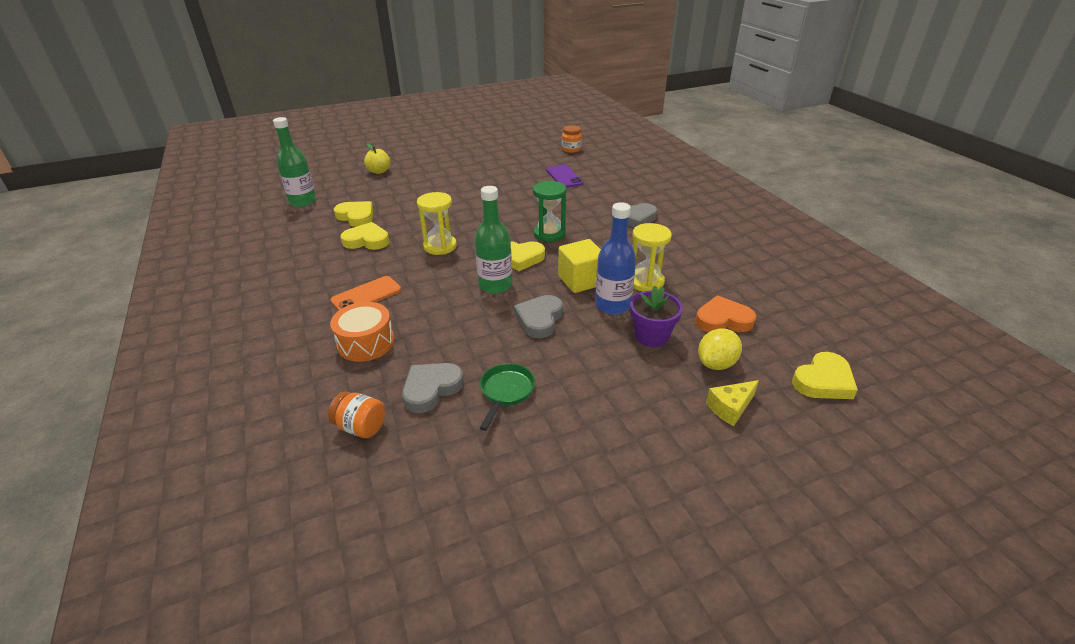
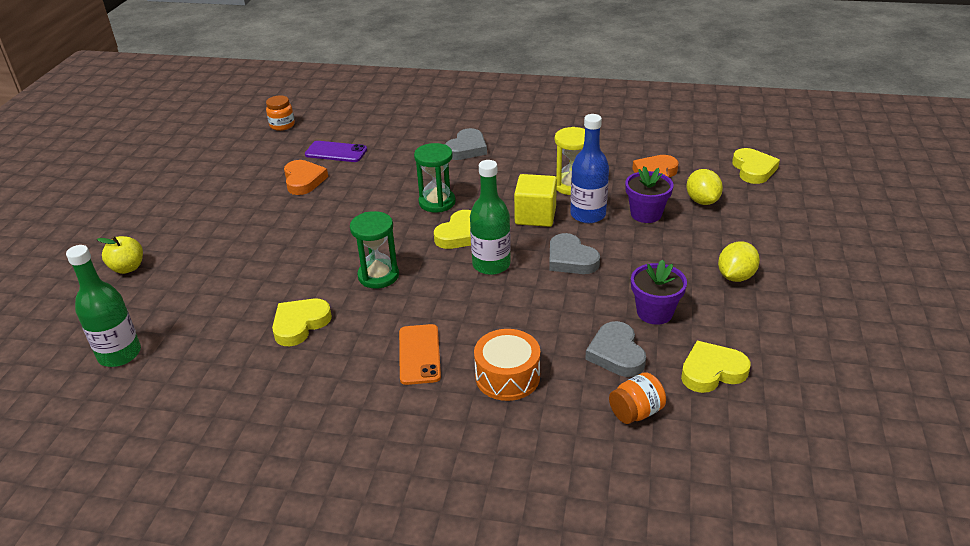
camera: 55 degrees left, 0 degrees up
(356, 216) = (228, 318): yellow heart -> yellow heart (712, 371)
(440, 246) = (378, 276): yellow hourglass -> green hourglass
(506, 392) = (654, 312): green pan -> purple flower pot
(518, 180) = (304, 180): none -> orange heart
(611, 428) = (735, 276): none -> yellow lemon
(730, 408) = (752, 217): yellow cheese -> none

